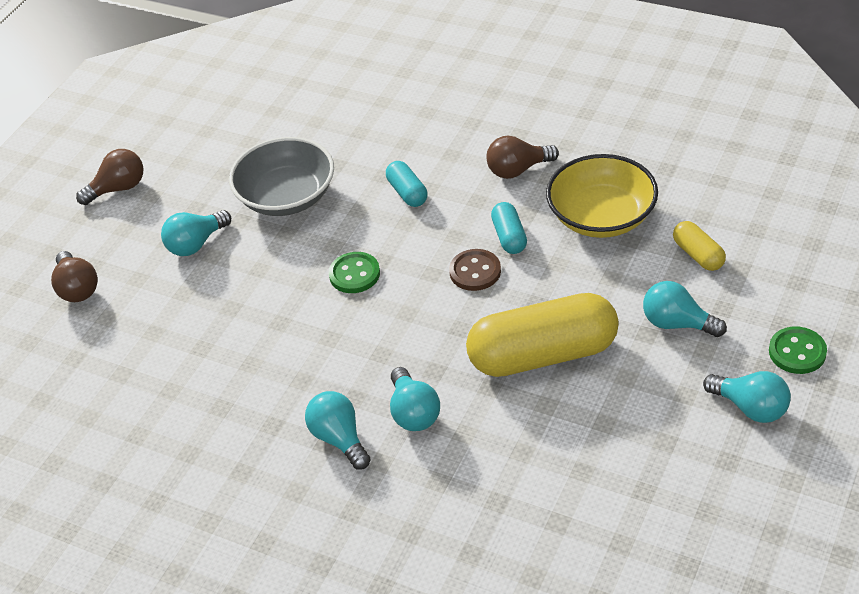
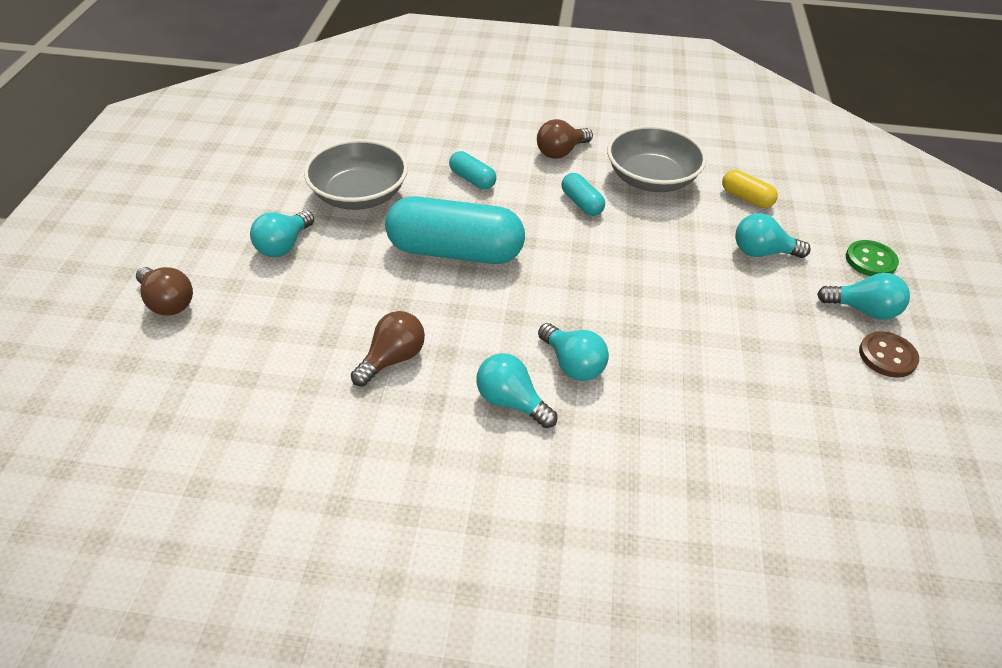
camera: 25 degrees left, 0 degrees up
(118, 188) = (182, 207): brown light bulb -> brown light bulb (392, 359)
(354, 274) = (455, 251): green button -> turquoise capsule
(475, 271) = (566, 235): brown button -> brown button (887, 356)
(543, 354) = (664, 294): yellow capsule -> none
(601, 217) = (651, 179): yellow bowl -> grey bowl

